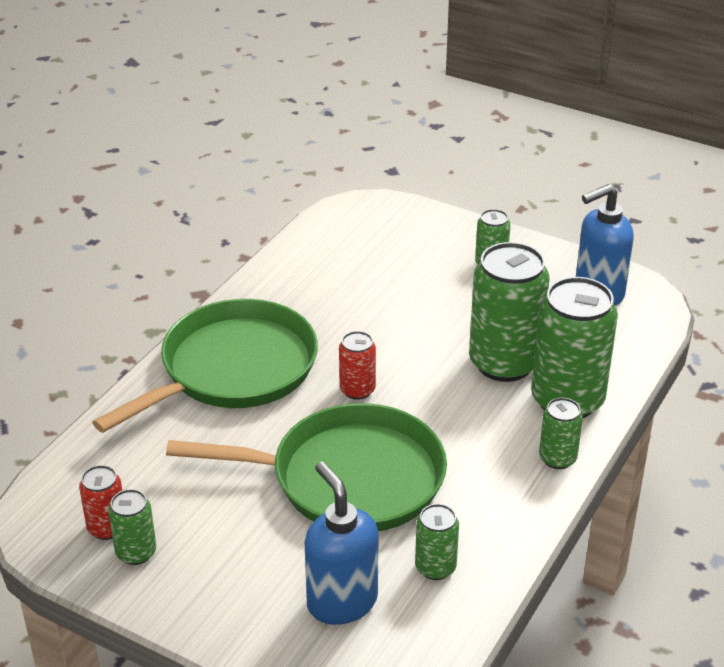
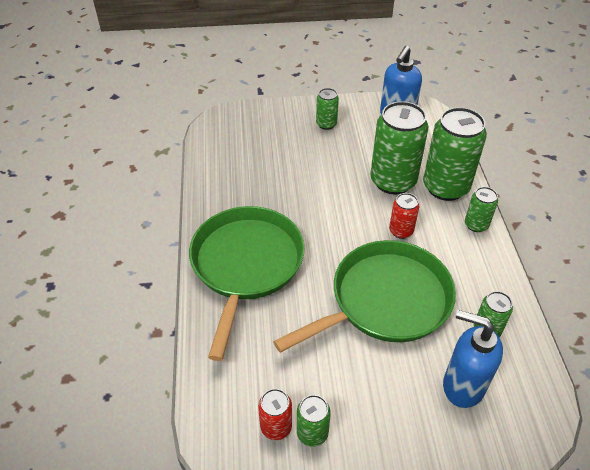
camera: 35 degrees left, 10 degrees up
(357, 390) = (332, 239): red can -> red can (401, 231)

